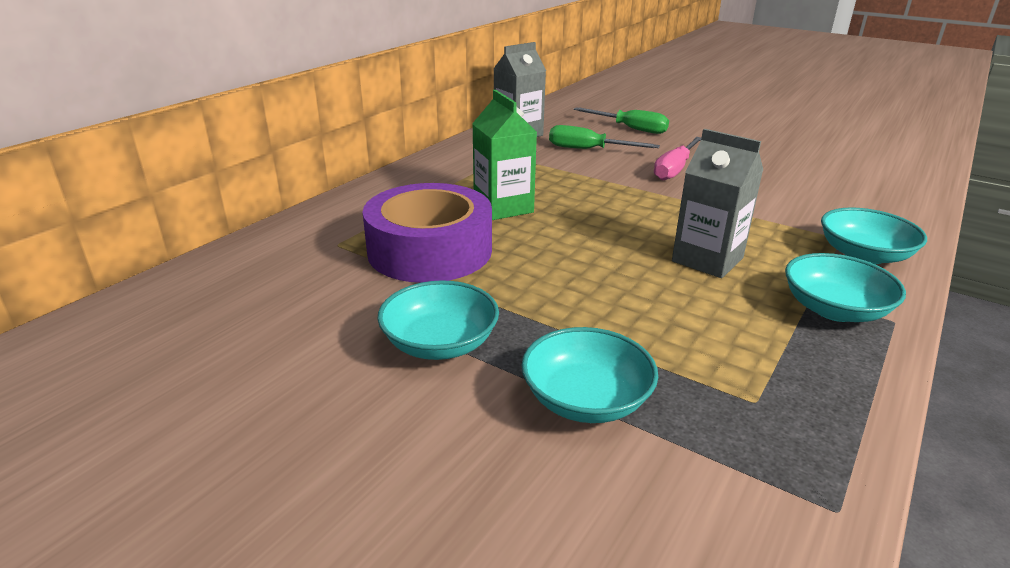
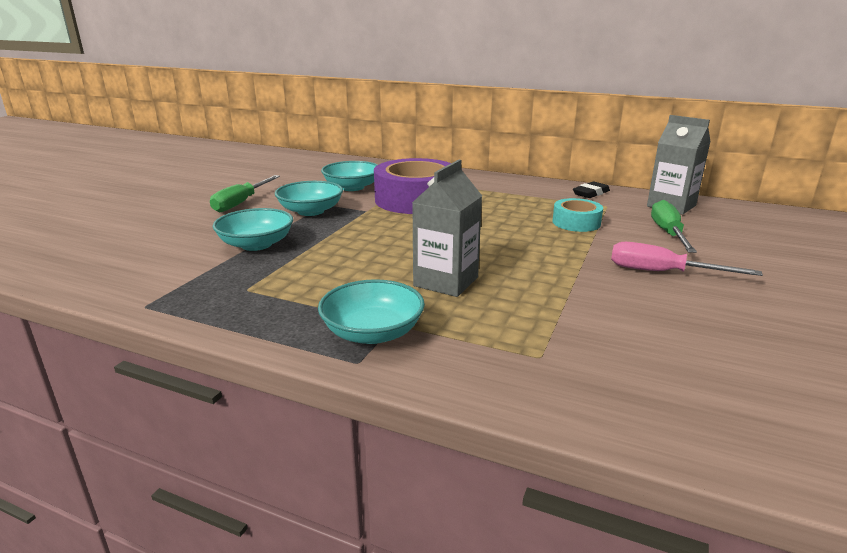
camera: 80 degrees right, 5 degrees down
(462, 155) = (591, 193): none -> black eraser
(503, 207) = (497, 212): green carton -> none
(551, 177) = (576, 222): none -> turquoise tape
(630, 129) = (772, 250): green screwdriver -> green screwdriver (241, 203)
(863, 255) = (502, 366): turquoise bowl -> turquoise bowl (352, 187)

